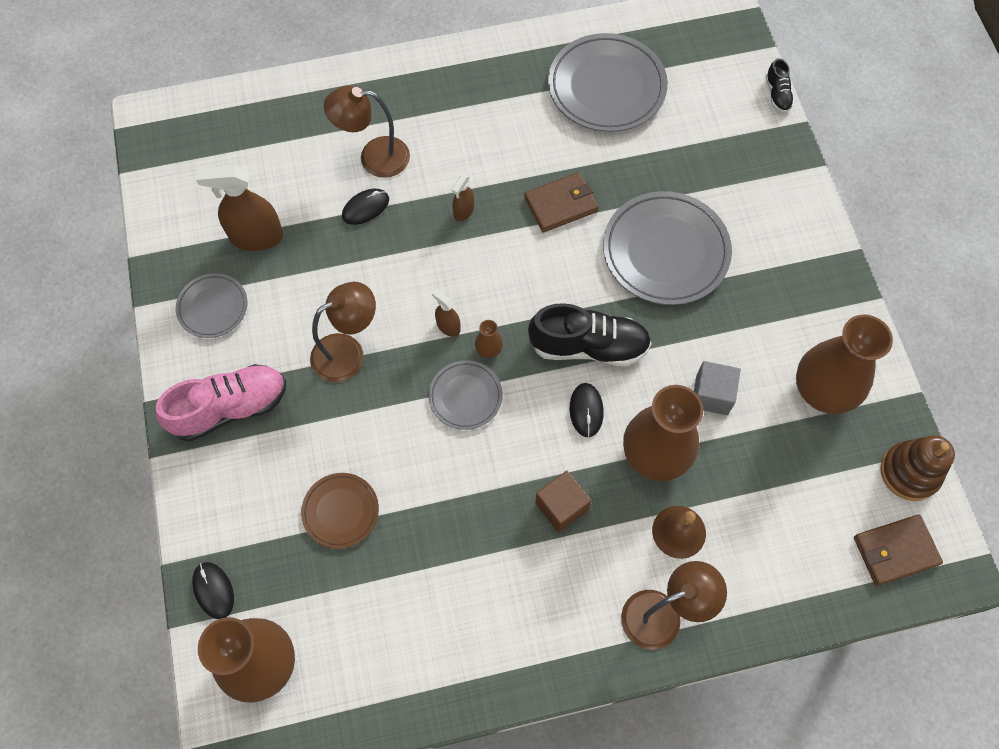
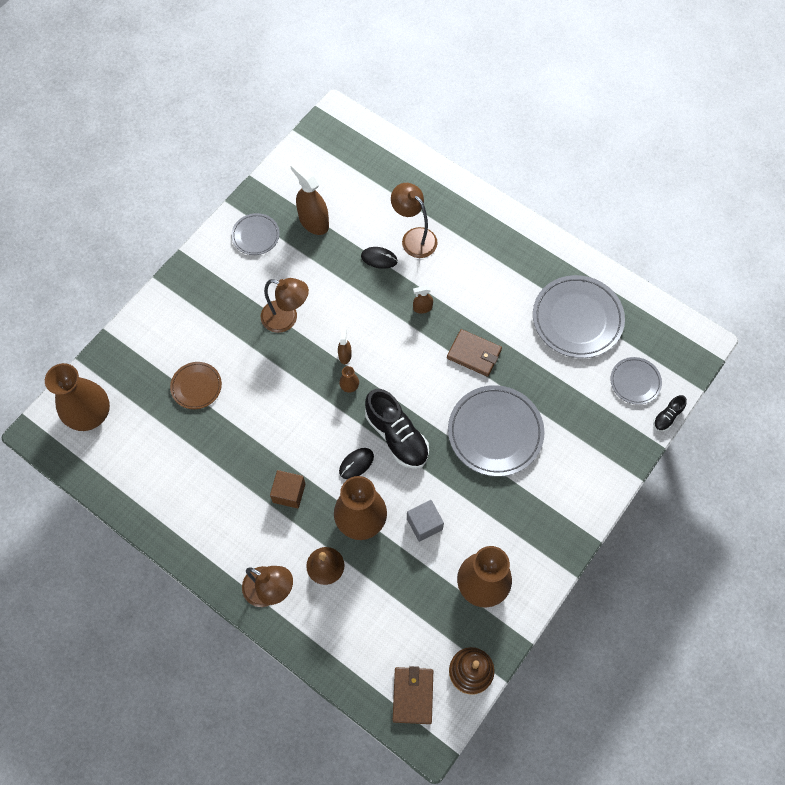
camera: 50 degrees right, 0 degrees up
(213, 590) = (109, 362): black mouse -> none
(230, 408) = (208, 290): pink shoe -> none
(465, 396) = (311, 396): grey plate -> grey plate (635, 382)
(895, 551) = (413, 695): brown wallet -> brown wallet turned 60 degrees clockwise

